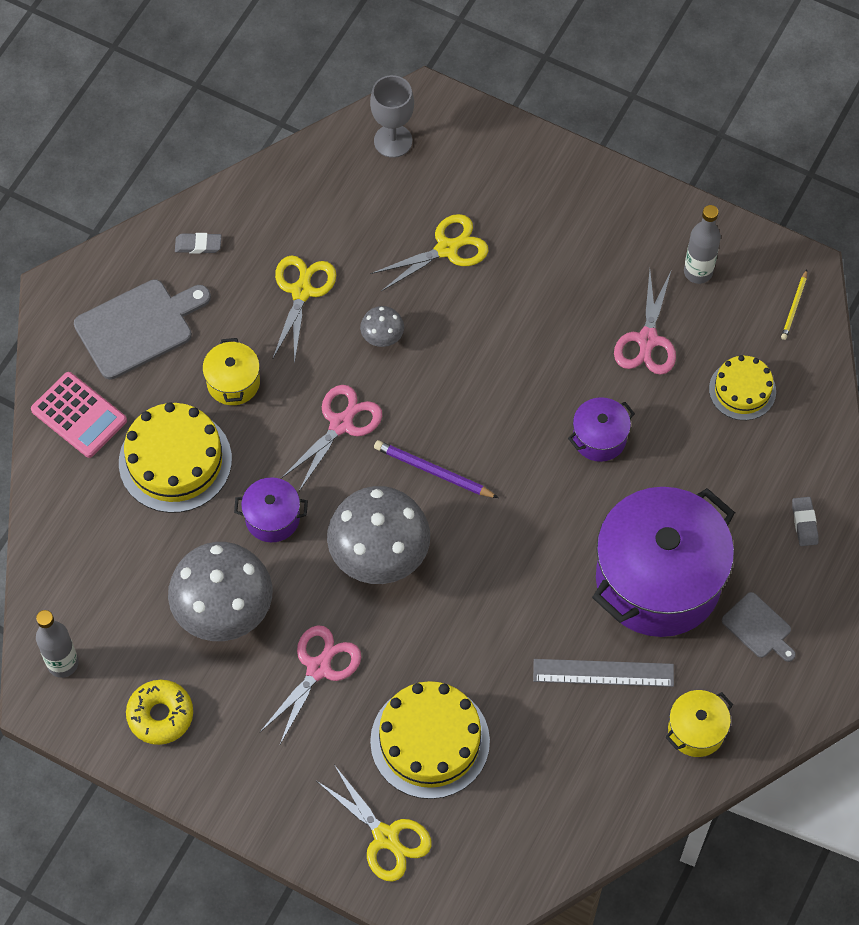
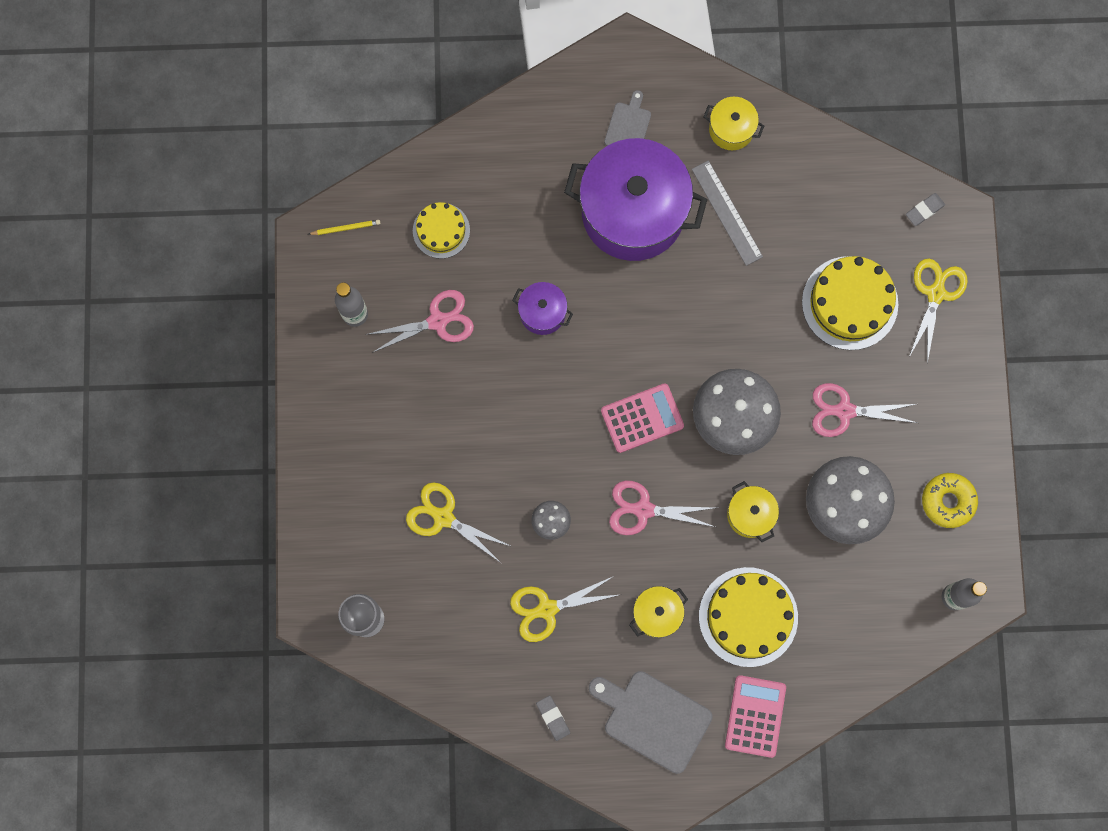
camera: 120 degrees left, 15 degrees up
(272, 518) = (750, 514): purple pot -> yellow pot
(433, 472) = (642, 418): purple pencil -> pink calculator
(804, 523) = (526, 134): grey eraser -> grey eraser (924, 210)

